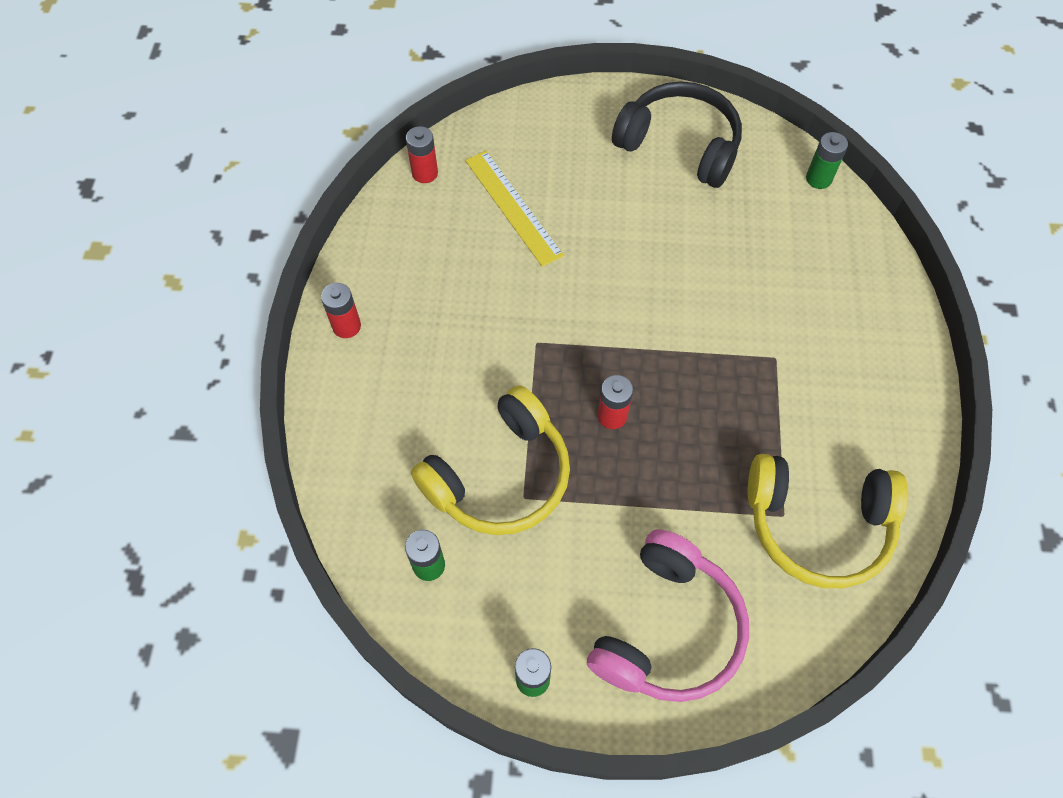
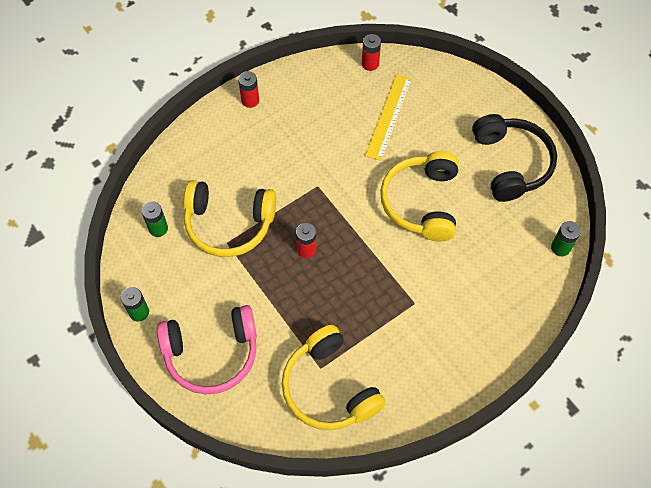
camera: 50 degrees right, 0 degrees up
(654, 257) = (422, 202): none -> yellow headphones

